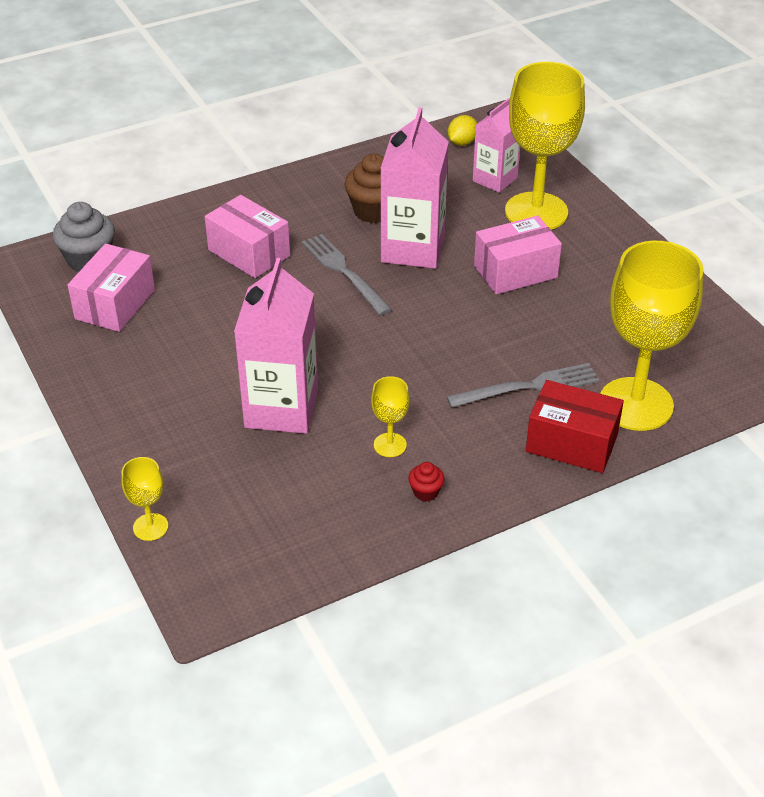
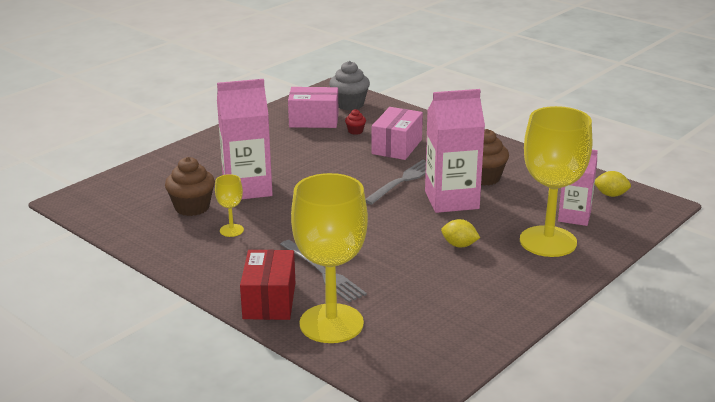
camera: 70 degrees right, 15 degrees down
(150, 527) = (127, 172): yellow goblet -> none
(306, 472) = (192, 207): none -> brown cupcake
(425, 492) = (191, 251): red cupcake -> red cupcake (355, 131)
(515, 271) = (459, 245): pink box -> yellow lemon

